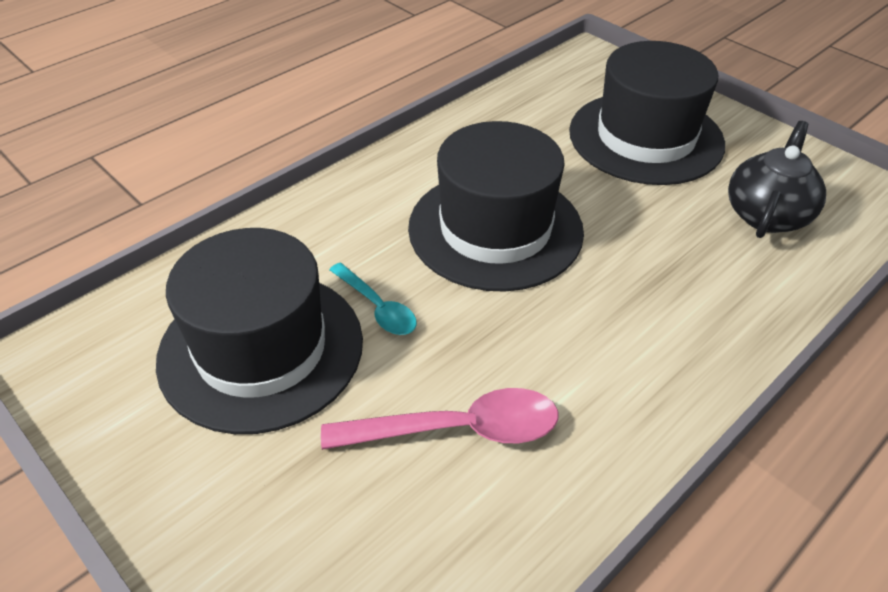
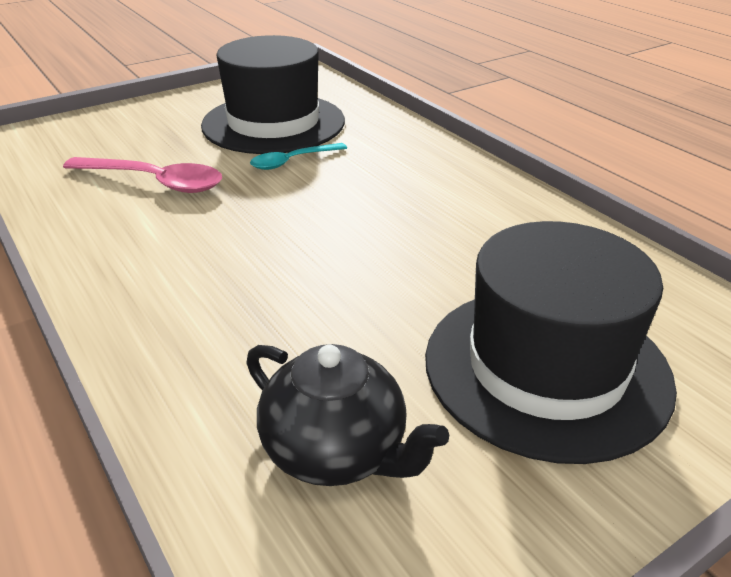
camera: 100 degrees right, 10 degrees down
(457, 429) = (155, 182): pink spoon -> pink spoon turned 75 degrees counterclockwise
(495, 229) = (371, 221): black hat -> none

